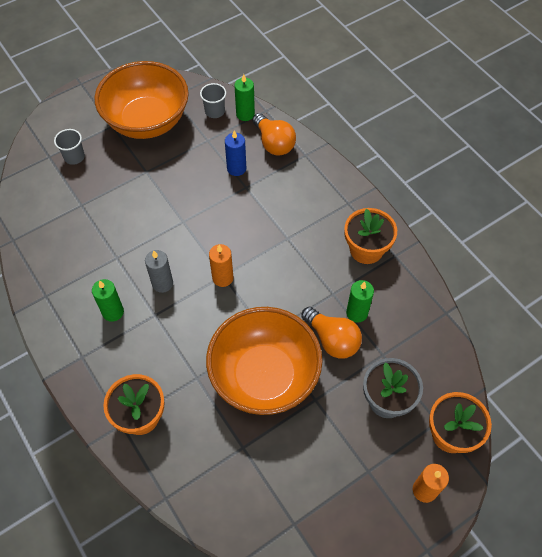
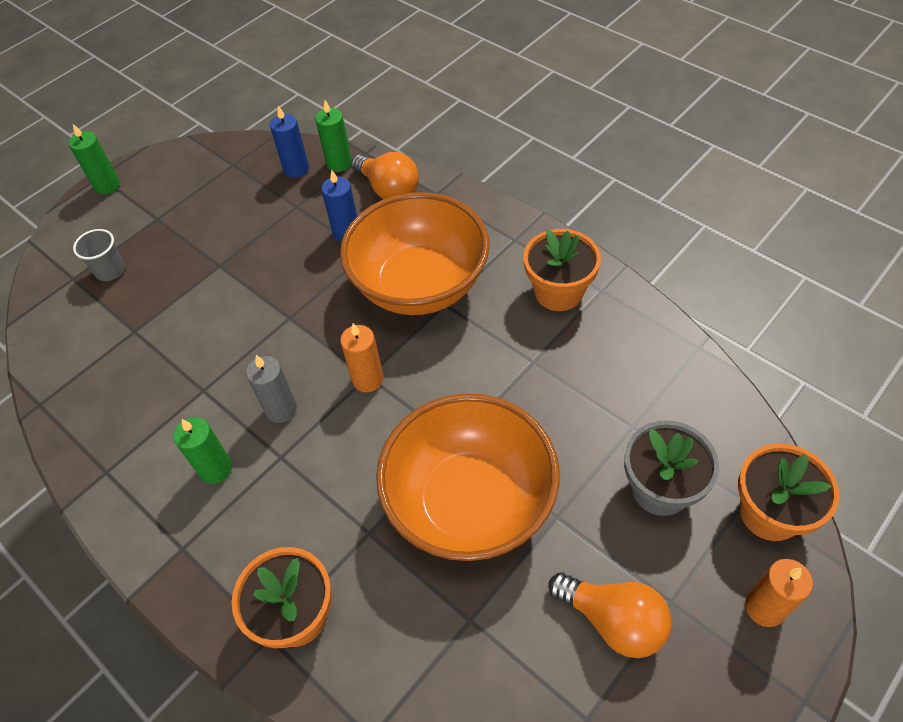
camera: 10 degrees left, 5 degrees down
(147, 121) = (205, 202): orange bowl -> orange bowl (419, 285)
(214, 111) = (296, 169): grey cup -> blue candle
(332, 339) = (552, 424): orange light bulb -> orange light bulb (613, 620)
(357, 313) = (574, 378): green candle -> green candle (107, 185)

